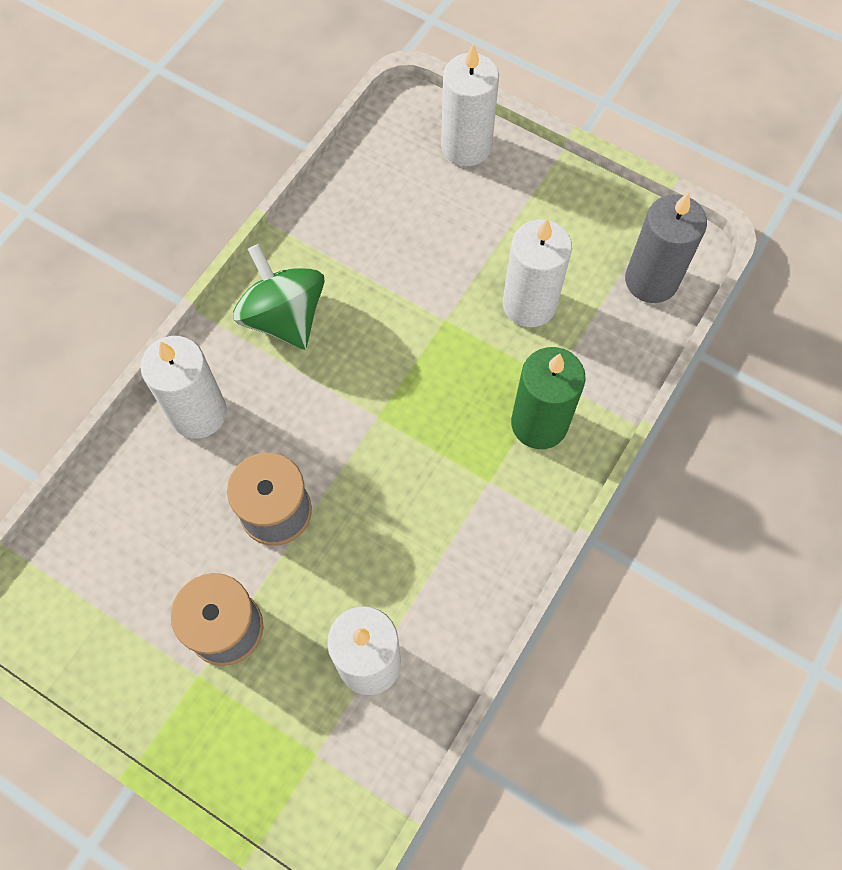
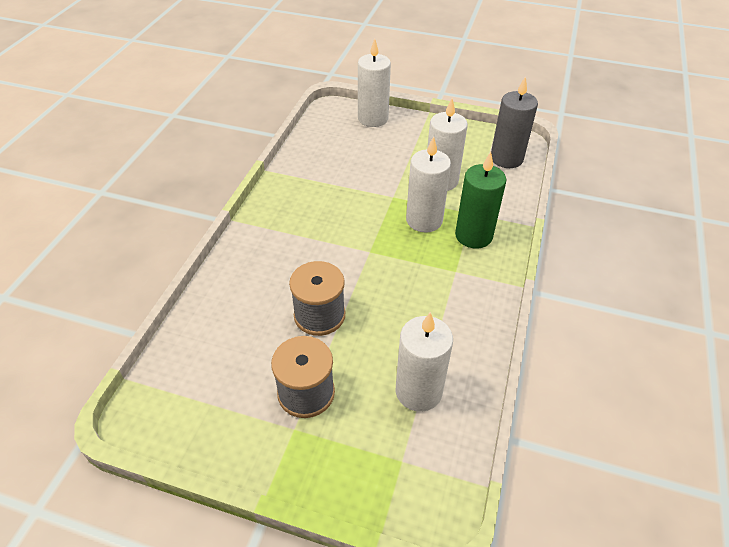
camera: 15 degrees left, 20 degrees down
(198, 413) = (248, 271): white candle -> white candle (424, 220)
(284, 317) = (290, 212): green spinning top -> none

